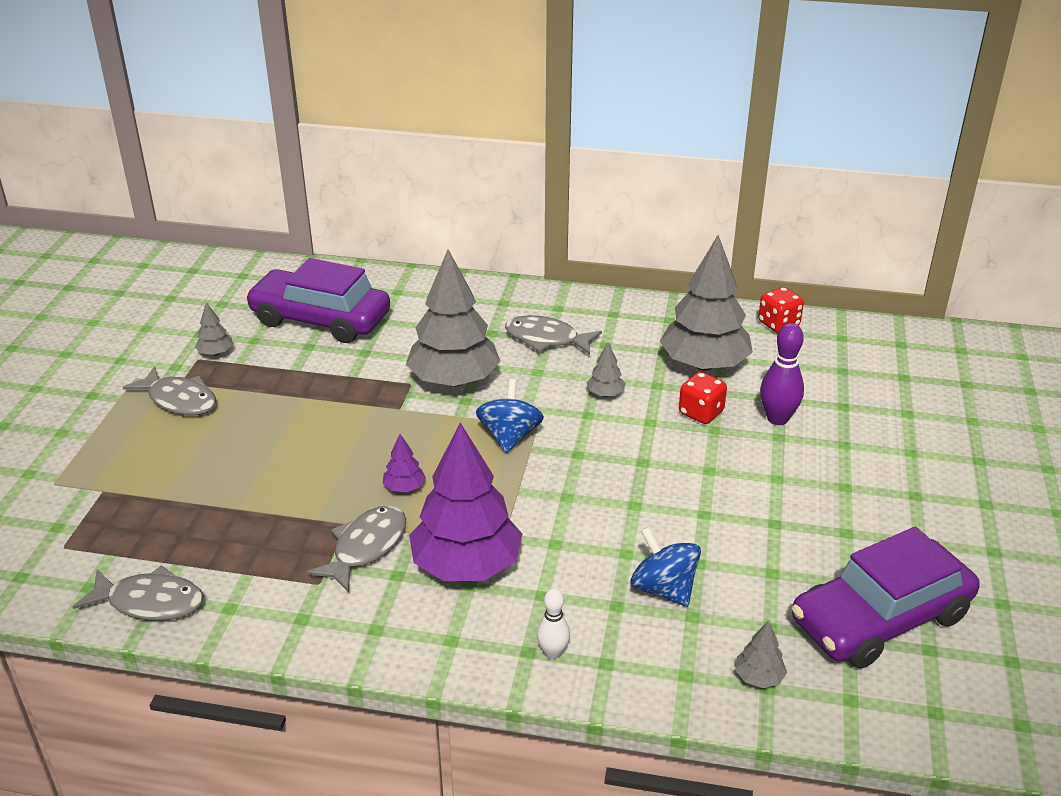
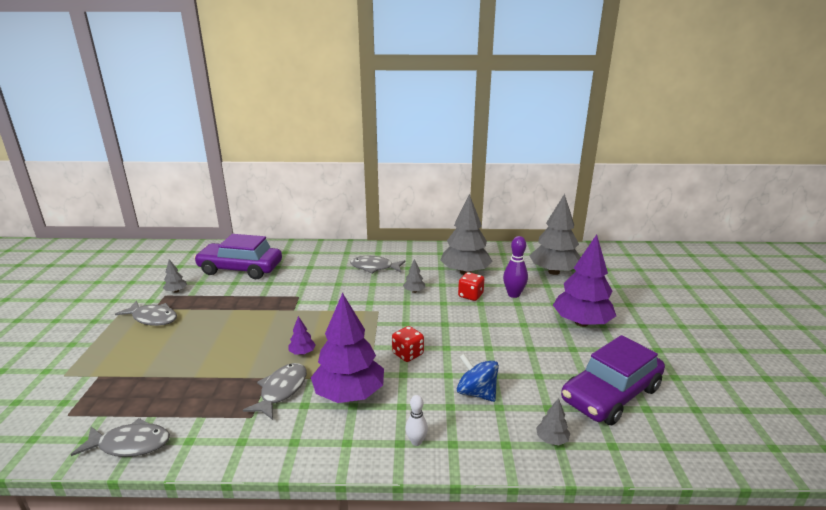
camera: 10 degrees left, 10 degrees down
(454, 380) = (324, 292): grey tree -> grey tree (554, 272)
(509, 436) = (363, 318): blue spinning top -> none
(778, 324) = (499, 250): red dice -> red dice (408, 354)
(879, 486) = (581, 323): none -> purple tree

